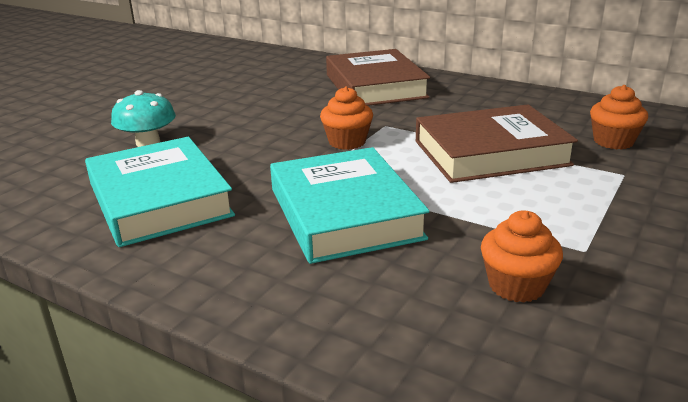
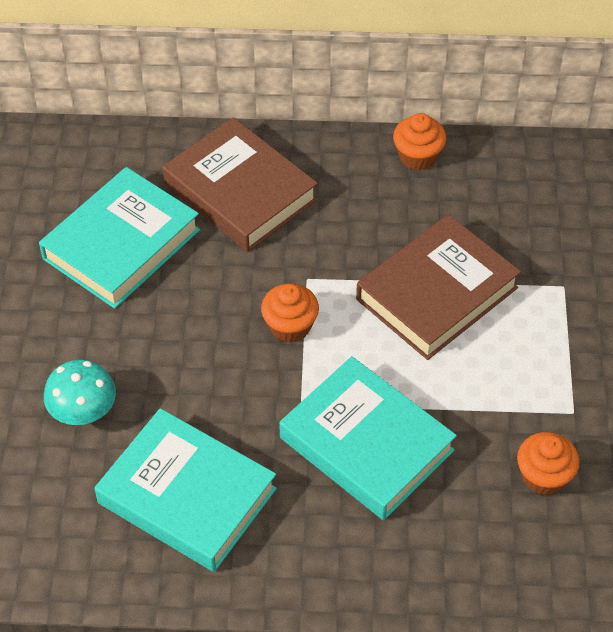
camera: 30 degrees left, 25 degrees up
(269, 89) = (121, 244): none -> turquoise book
(613, 141) = (535, 228): orange cupcake -> orange cupcake (418, 156)

